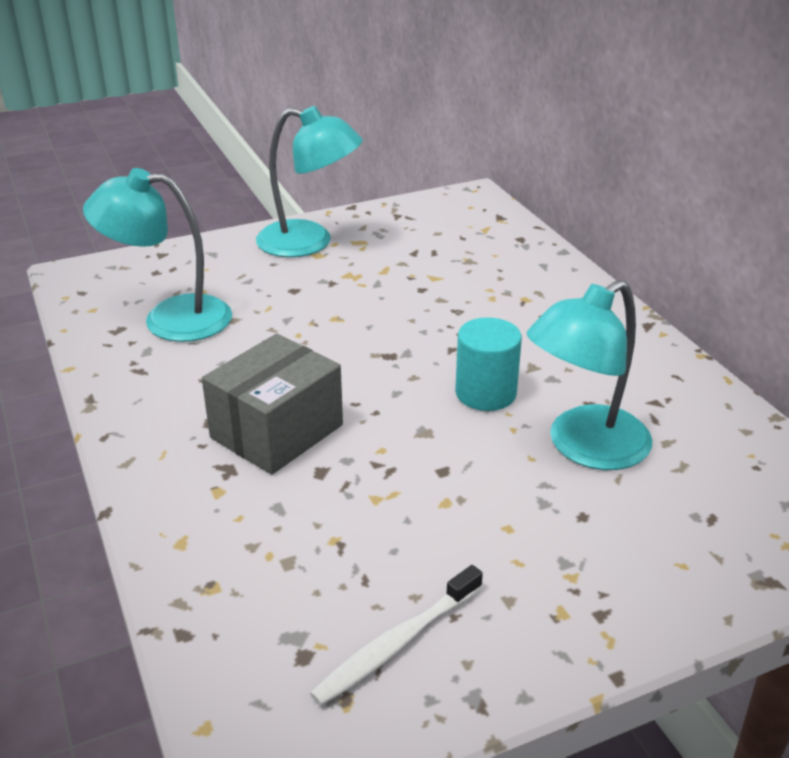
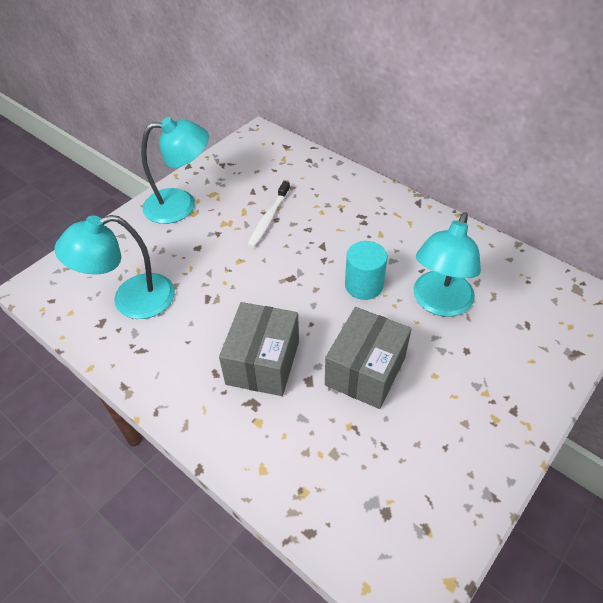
camera: 25 degrees left, 15 degrees up
(396, 644) = (428, 480): white toothbrush -> white toothbrush (269, 219)
(408, 487) = (365, 371): none -> grey box

